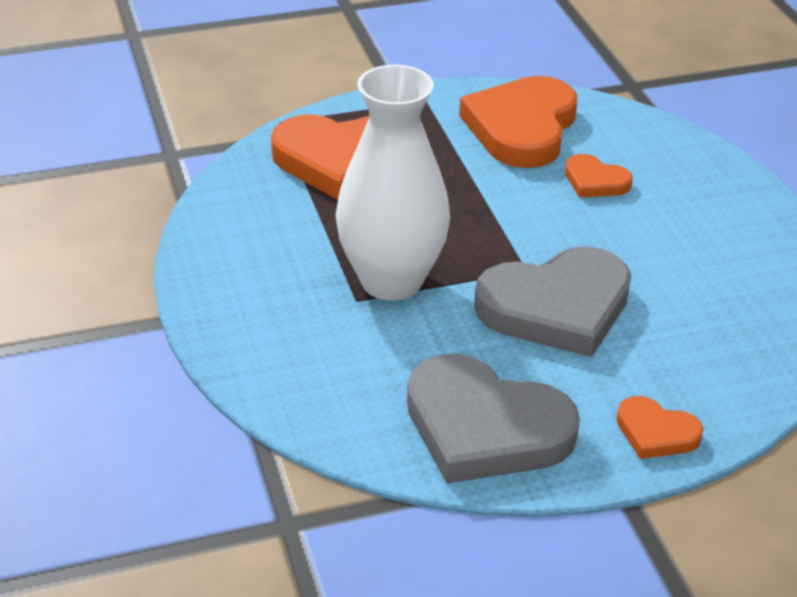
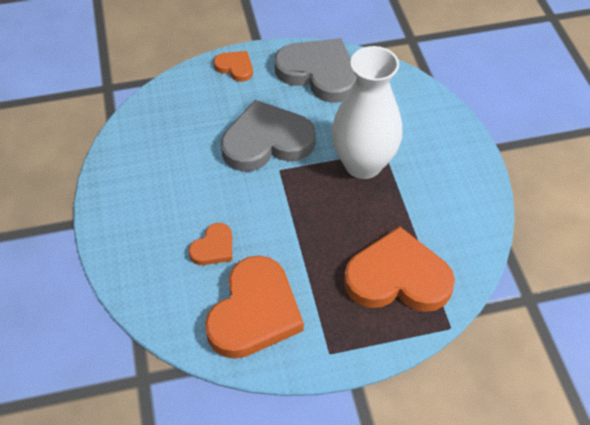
camera: 175 degrees left, 15 degrees up
(595, 181) = (213, 247): orange heart -> orange heart turned 90 degrees clockwise

